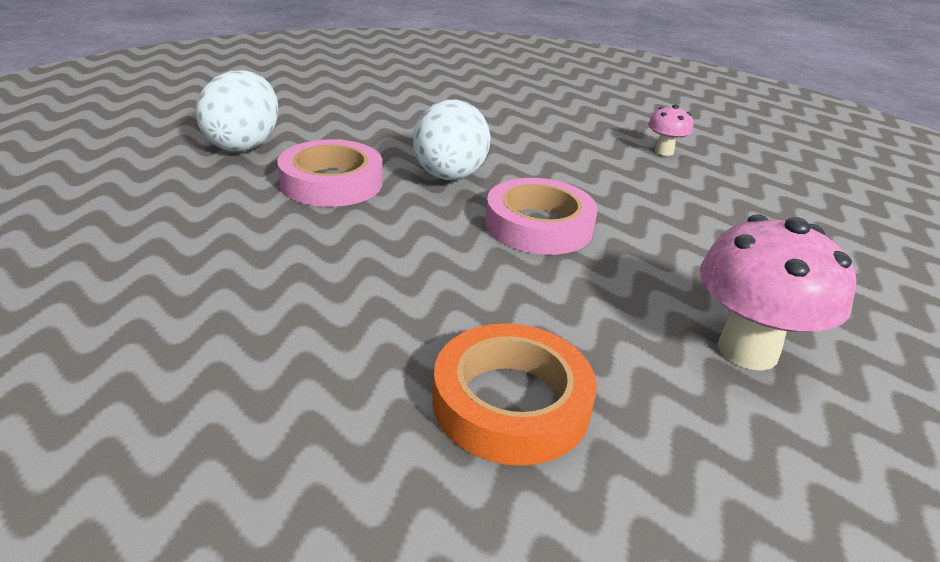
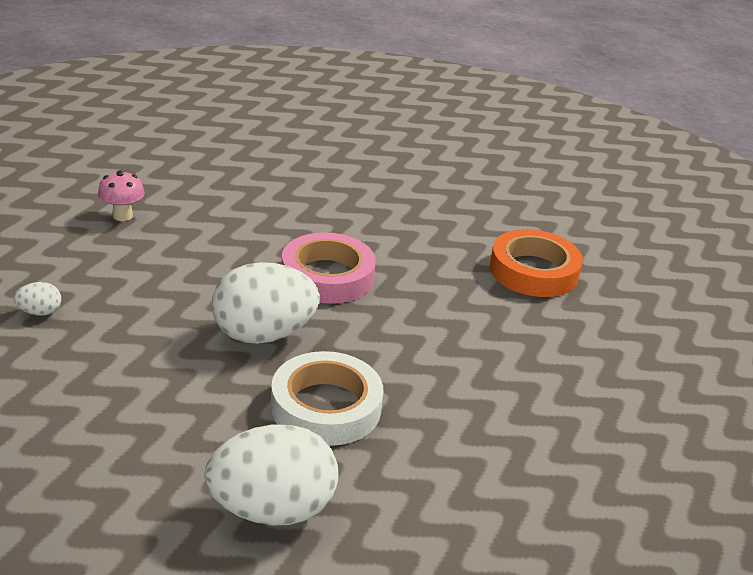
camera: 110 degrees left, 0 degrees up
(331, 182) = (326, 407): pink tape -> white tape
(517, 112) = (40, 312): none -> white egg
(747, 350) = (423, 199): pink mushroom -> none

